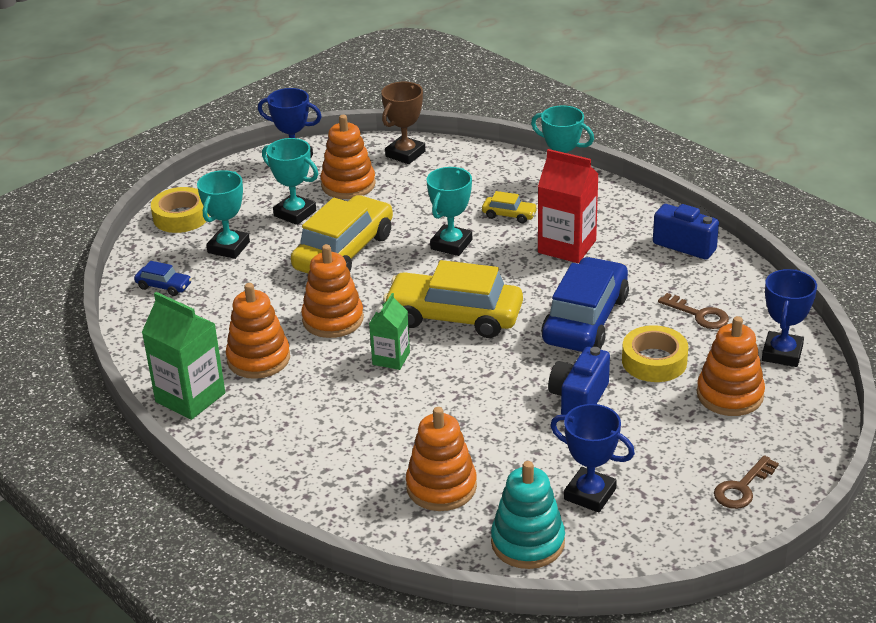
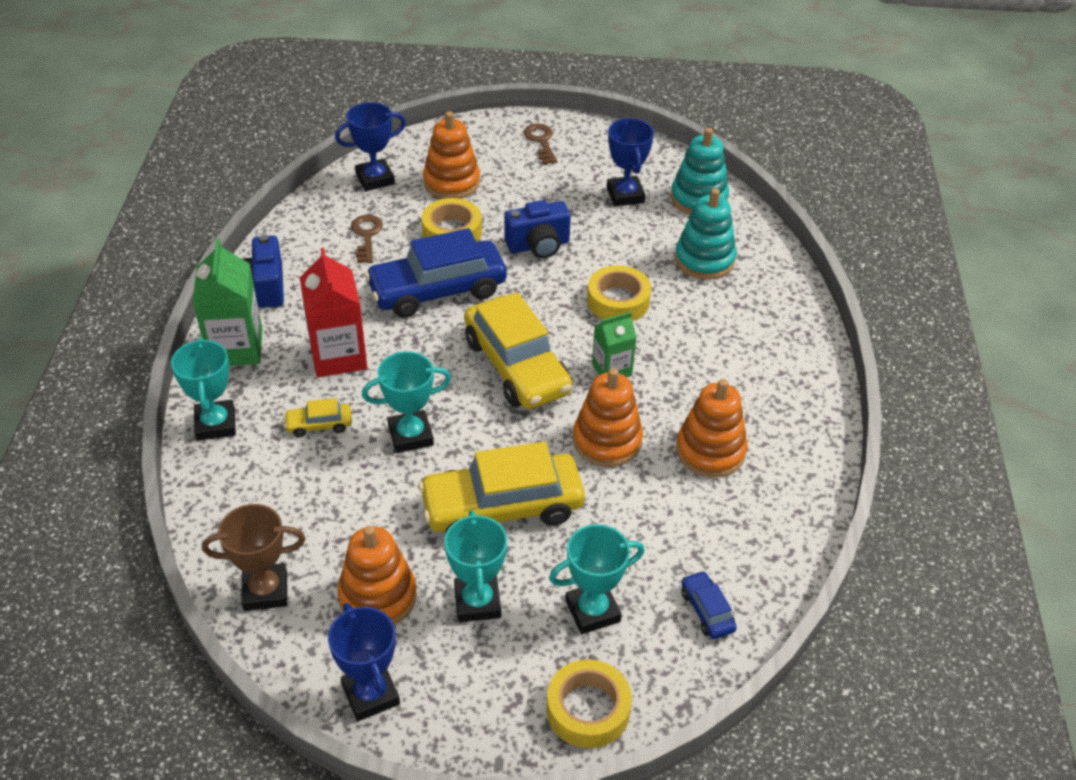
camera: 135 degrees left, 10 degrees up
(190, 397) = (803, 458): green carton -> green carton (236, 348)
(441, 487) = (704, 260): orange stacking toy -> turquoise stacking toy
(456, 404) = (618, 301): none -> yellow tape
(509, 215) = (319, 425): yellow car -> yellow car turned 75 degrees counterclockwise
(742, 488) = (541, 141): brown key -> brown key turned 105 degrees counterclockwise

